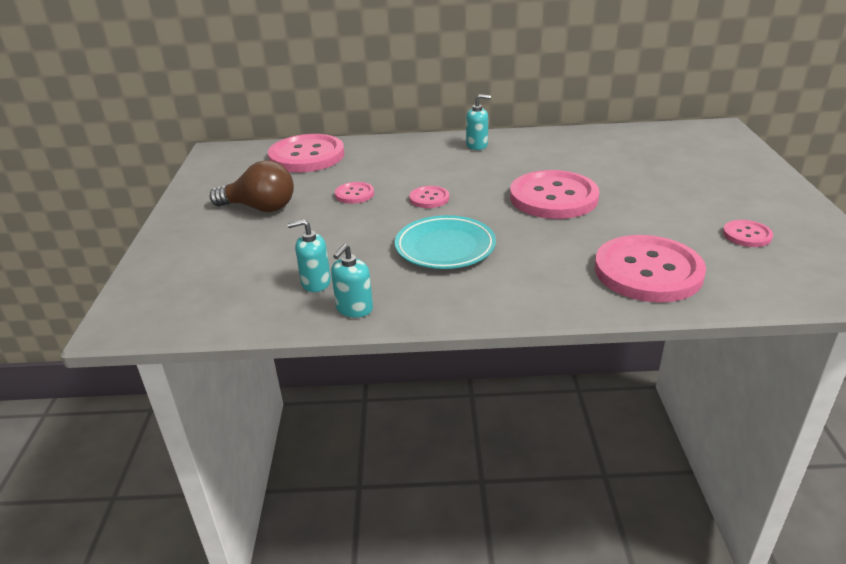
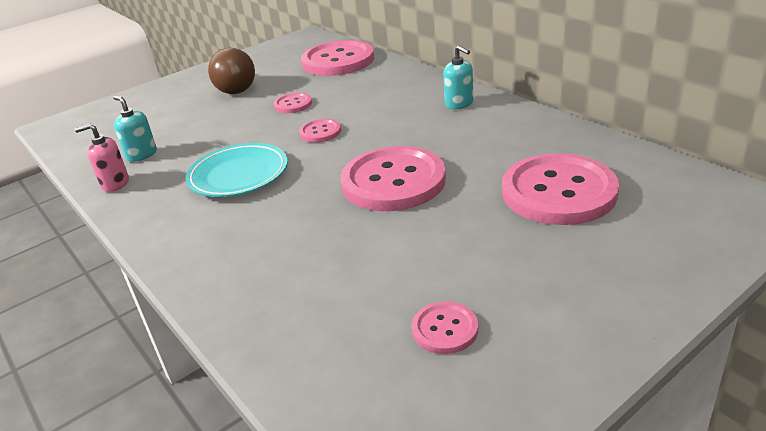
camera: 55 degrees right, 0 degrees up
(354, 309) = (115, 183): turquoise soap dispenser -> pink soap dispenser
(648, 271) = (287, 290): pink button -> pink button (558, 192)

